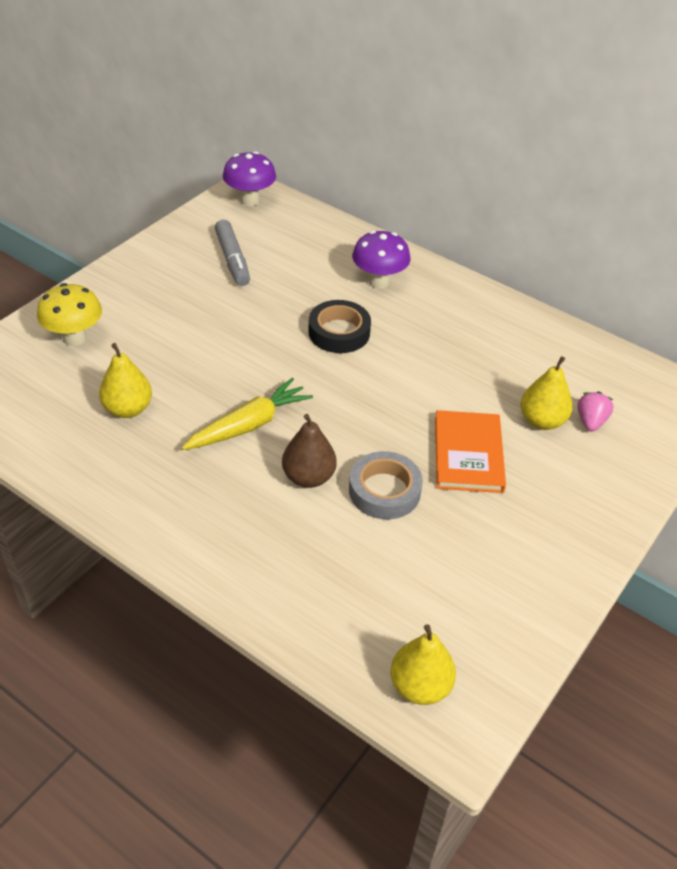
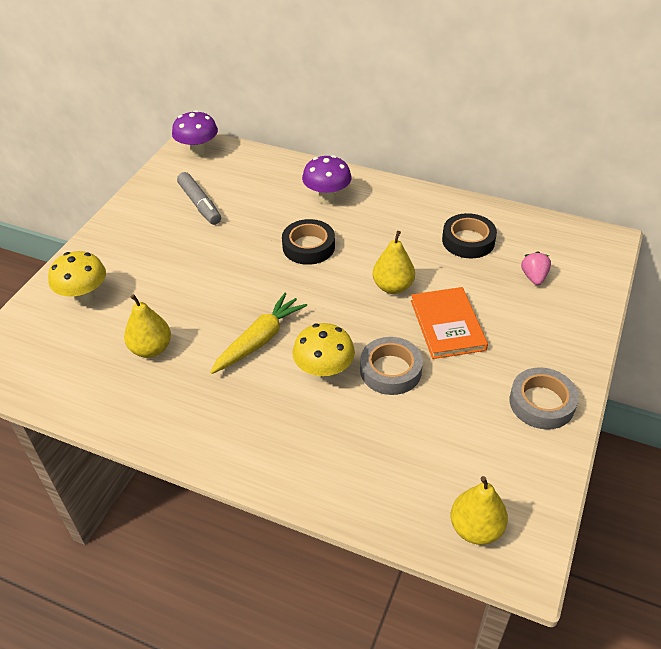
camera: 10 degrees left, 0 degrees up
(308, 477) = (324, 373): brown pear -> yellow mushroom
(527, 363) = (468, 241): none -> black tape
(542, 421) = (496, 285): yellow pear -> yellow pear (393, 287)
(547, 566) = (541, 403): none -> grey tape

